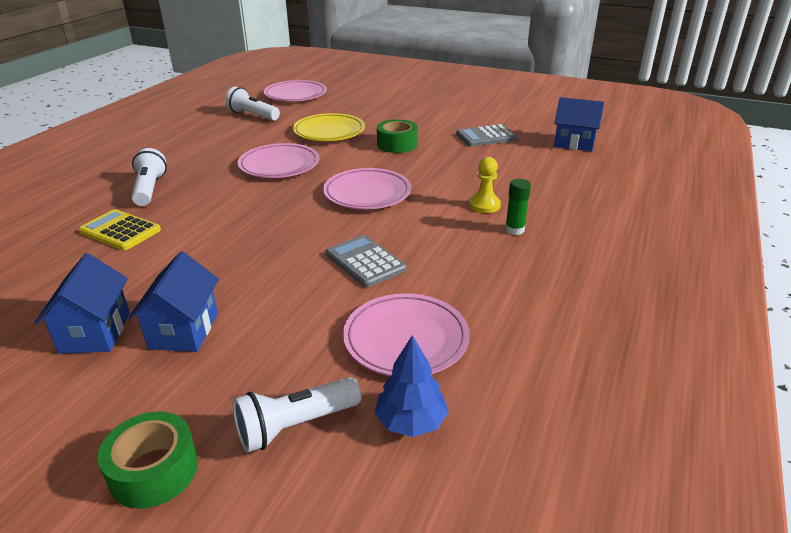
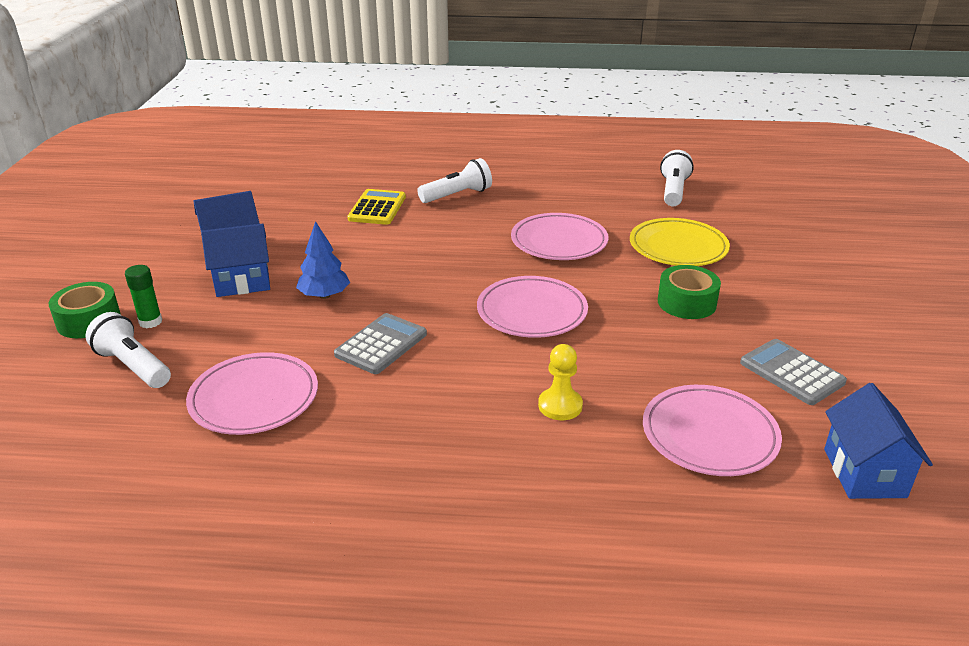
camera: 70 degrees right, 0 degrees up
(295, 95) = (768, 197): pink plate -> pink plate (709, 435)
(411, 422) = (139, 424): blue tree -> blue tree (324, 295)
(514, 230) = (508, 441): green glue stick -> green glue stick (150, 322)

